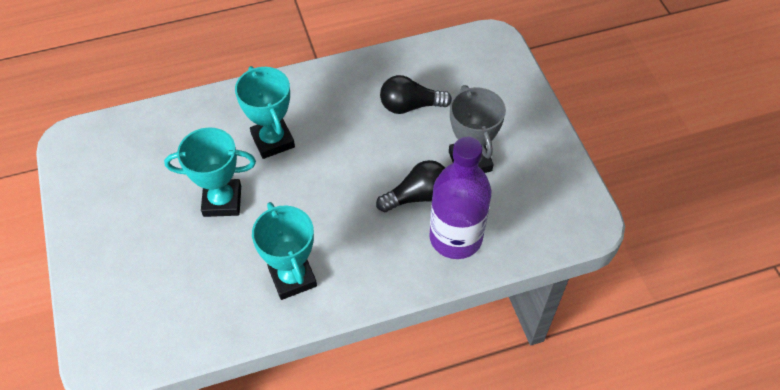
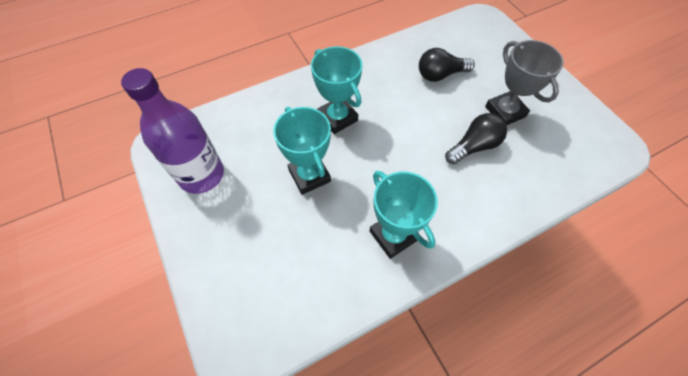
camera: 10 degrees left, 5 degrees up
(222, 201) = (309, 176): turquoise trophy -> turquoise trophy turned 75 degrees clockwise
(455, 238) = (519, 177): purple bottle -> purple bottle (201, 175)

